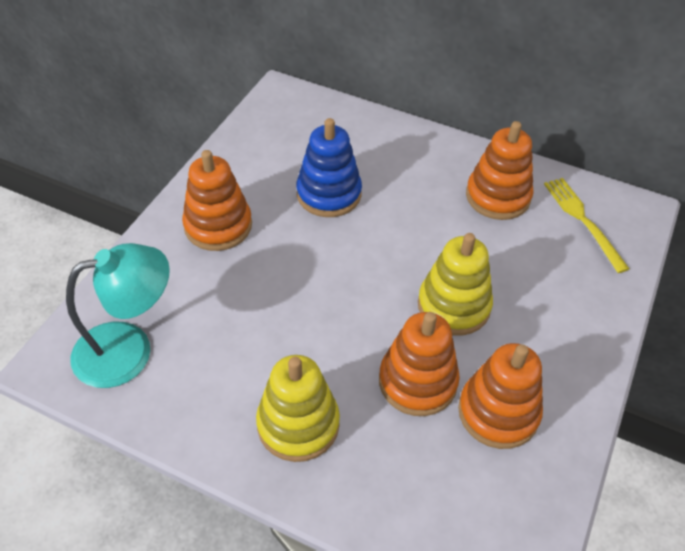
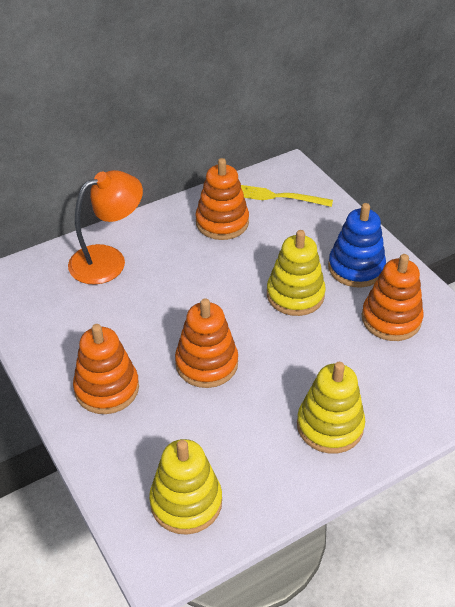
camera: 55 degrees left, 5 degrees down
(129, 349) = (186, 502): turquoise lamp -> yellow stacking toy
(329, 194) = (136, 307): blue stacking toy -> blue stacking toy (356, 268)
(368, 145) = (108, 260): none -> orange lamp
(417, 382) = (341, 345): orange stacking toy -> orange stacking toy (206, 363)

